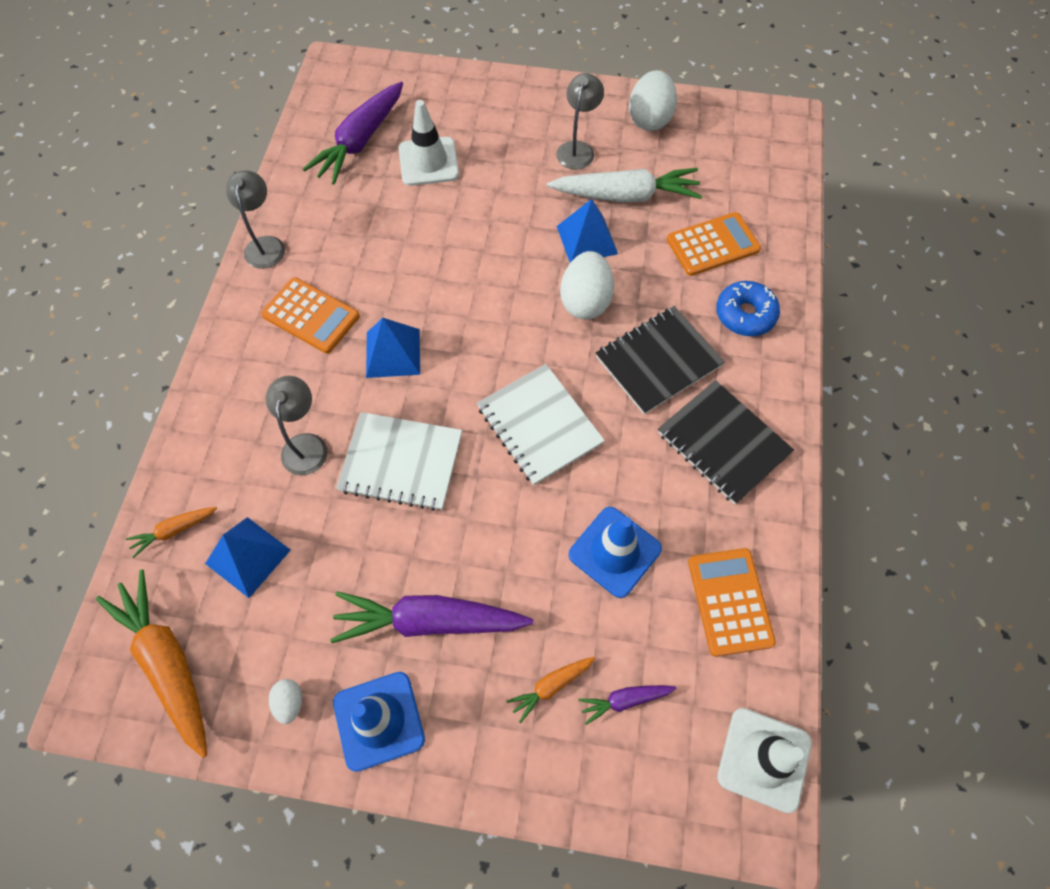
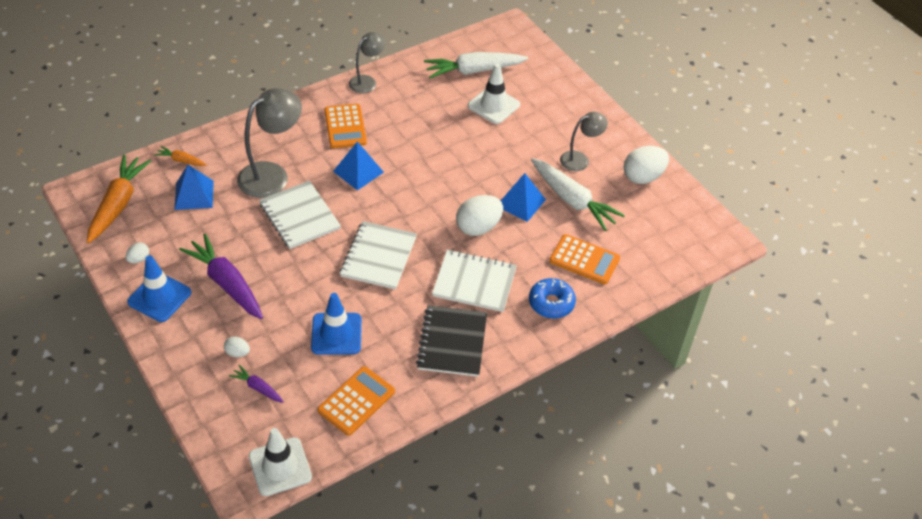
camera: 45 degrees right, 15 degrees down
(306, 444) = (272, 175): grey lamp -> grey lamp, size x1.68
(361, 141) = (474, 71): purple carrot -> white carrot
(551, 686) = (237, 353): orange carrot -> white egg
(658, 361) = (474, 282): black notebook -> white notebook

